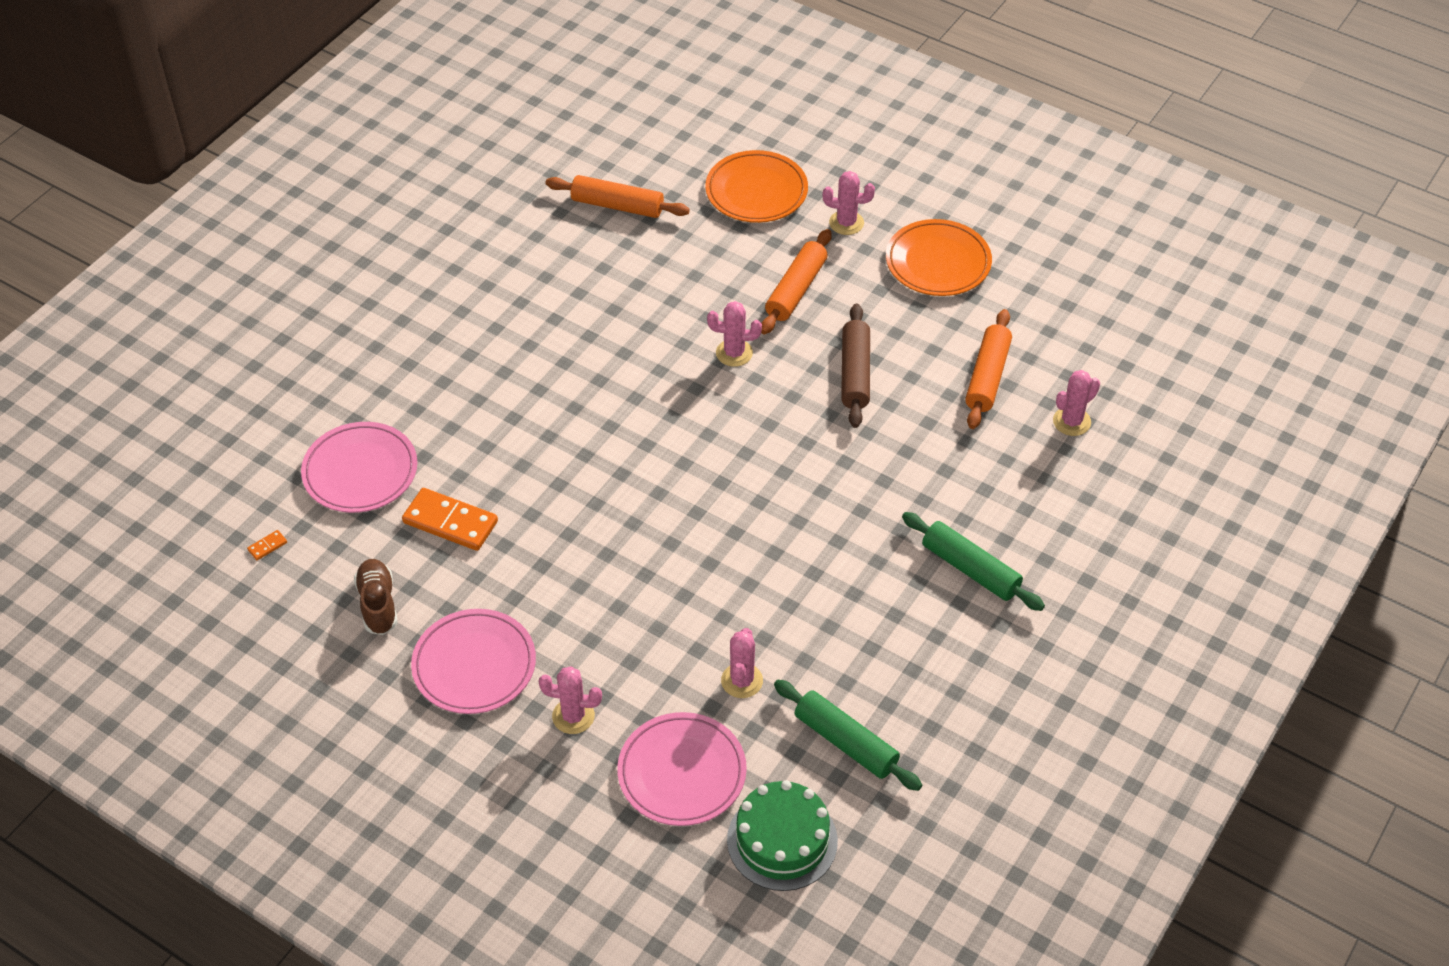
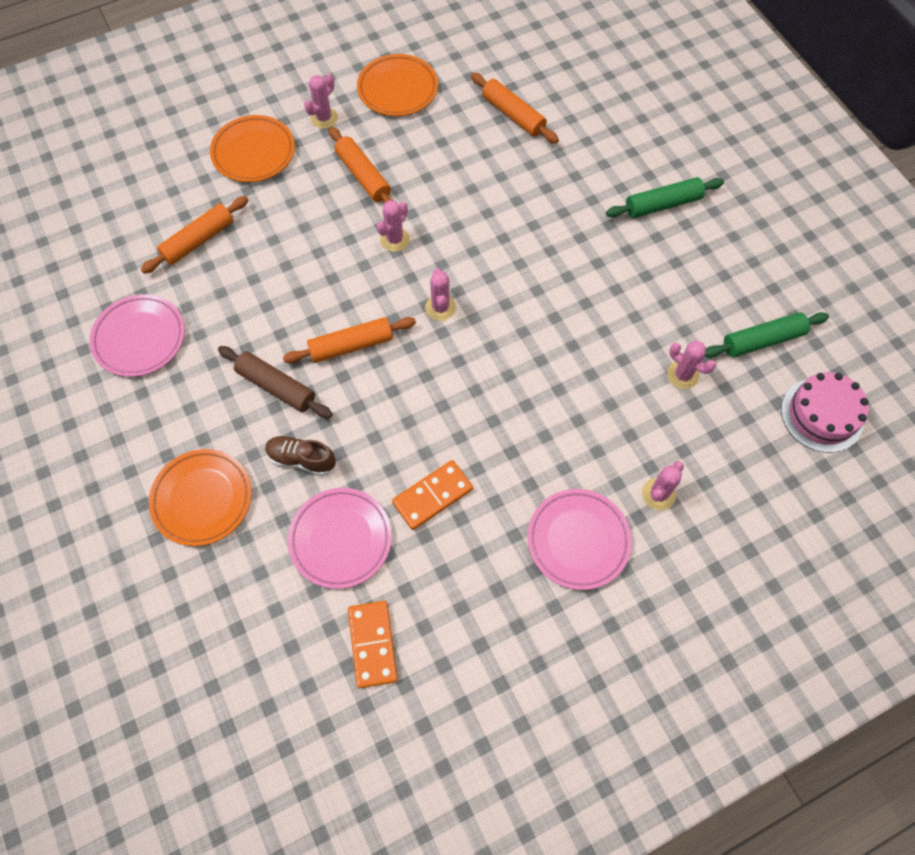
camera: 60 degrees left, 15 degrees up
(267, 546) = (372, 644): orange domino -> orange domino, size x2.43
(340, 351) = (202, 499): none -> orange plate
(378, 604) = (481, 584): brown shoe -> brown shoe (301, 459)
(579, 379) = (351, 345): none -> orange rolling pin
(682, 773) = (740, 448): pink plate -> pink plate (139, 338)
(782, 840) = (822, 415): green cake -> pink cake
(855, 373) = (461, 181): brown rolling pin -> brown rolling pin (276, 387)
(1071, 421) = (578, 93): pink cactus -> pink cactus (440, 307)

